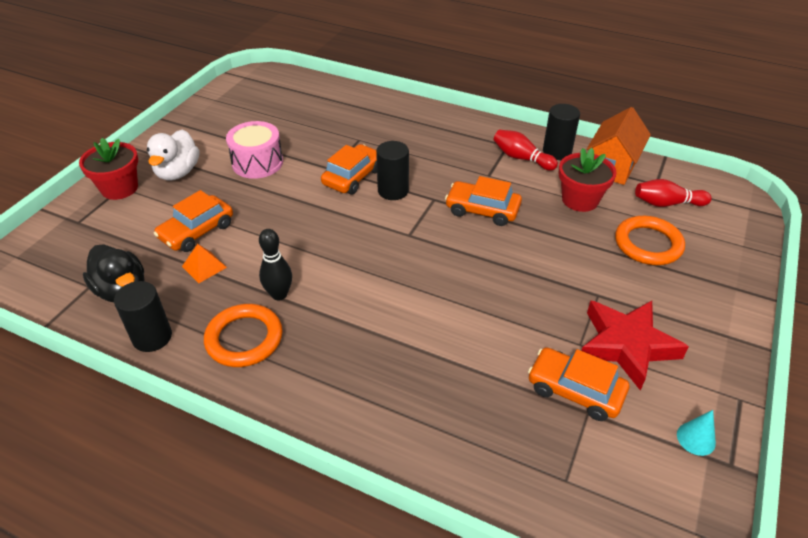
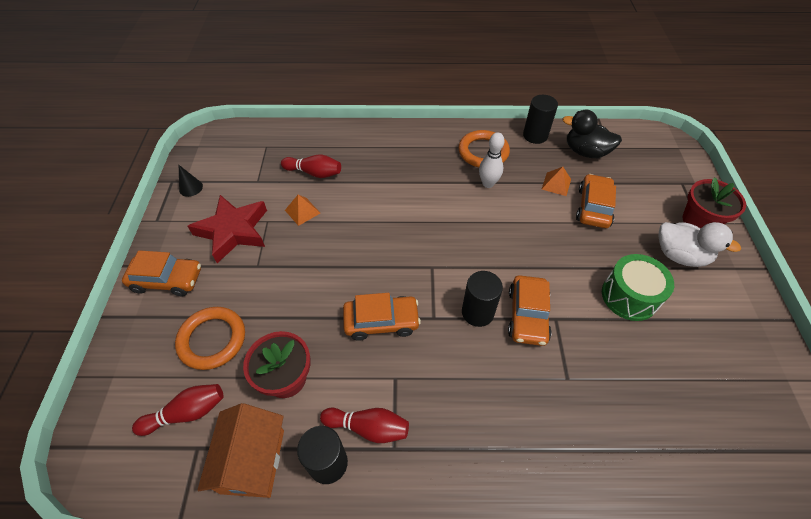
camera: 155 degrees right, 10 degrees up
(178, 172) = (679, 255): white duck -> white duck turned 135 degrees clockwise
(257, 163) = (629, 296): pink drum -> green drum
(279, 294) = (488, 183): black bowling pin -> white bowling pin
(498, 394) = (314, 173): none -> red bowling pin
(530, 340) = (302, 211): none -> orange pyramid
(575, 390) = (267, 190): orange car -> orange car (167, 280)
(696, 438) = (191, 188): turquoise cone -> black cone

